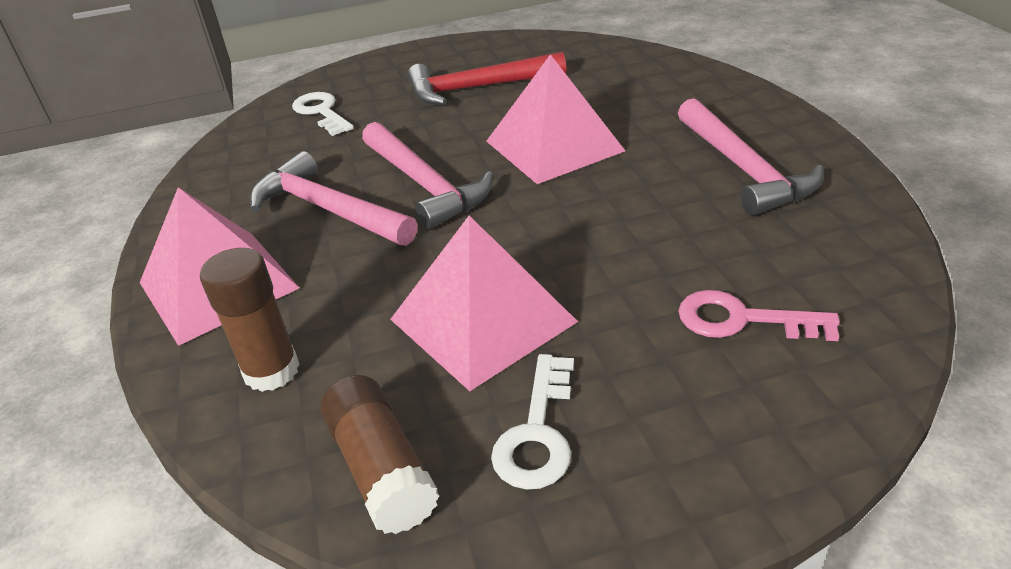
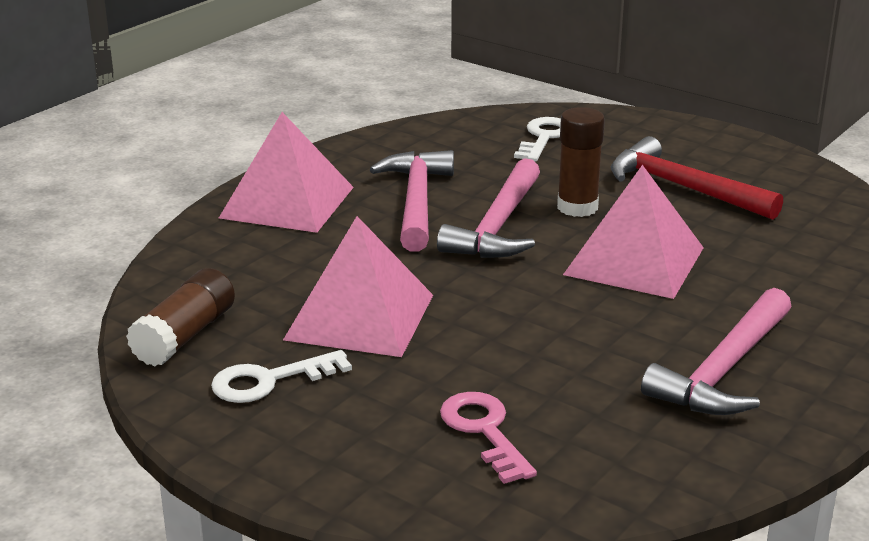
camera: 50 degrees right, 10 degrees down
(271, 371) = (229, 260): brown glue stick -> brown glue stick (577, 207)

